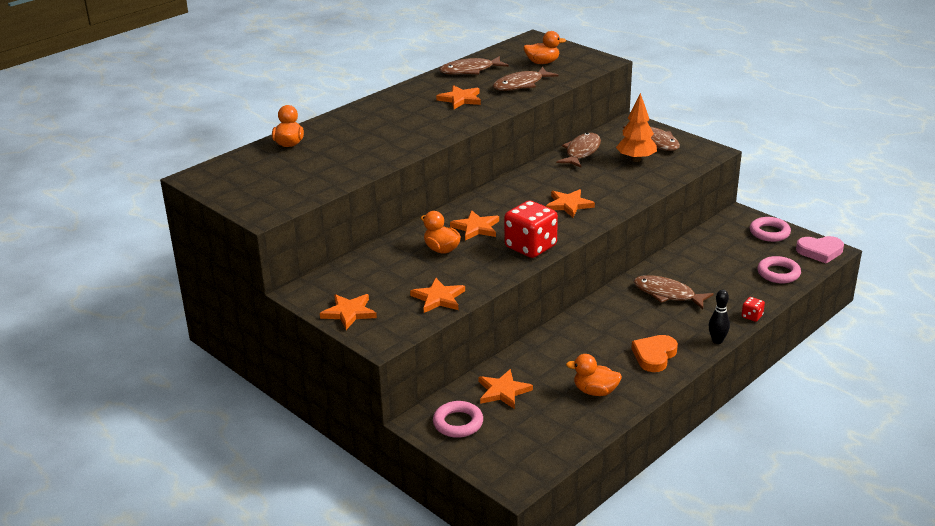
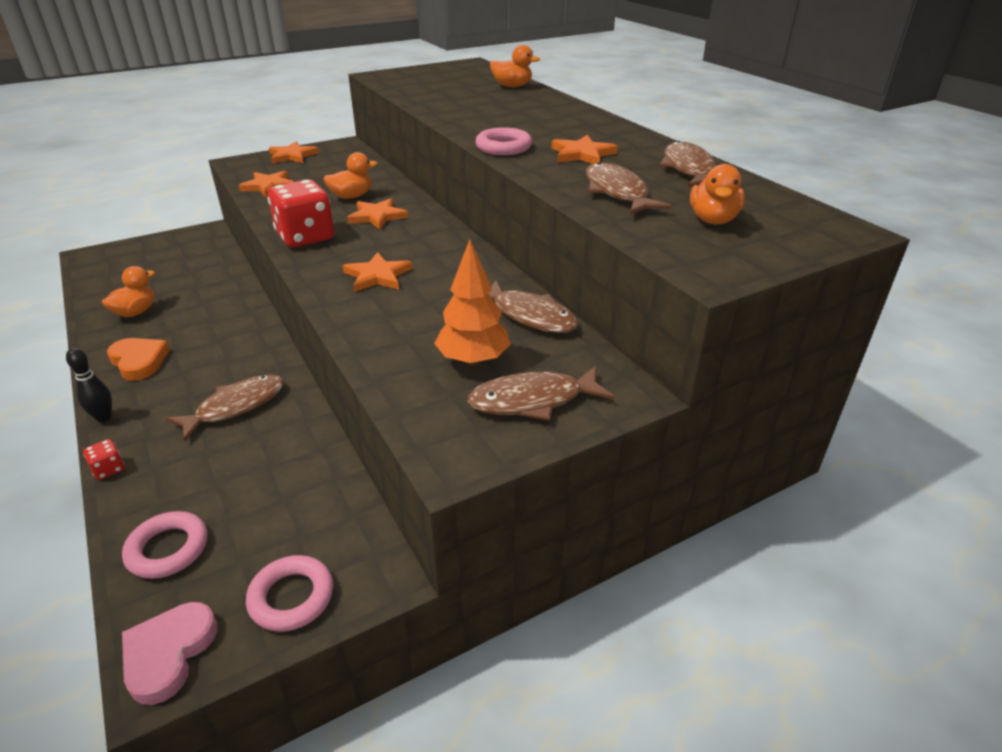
camera: 105 degrees right, 5 degrees up
(458, 423) = (185, 244): pink ring -> pink ring (503, 147)
(503, 391) = (198, 268): orange star -> none

